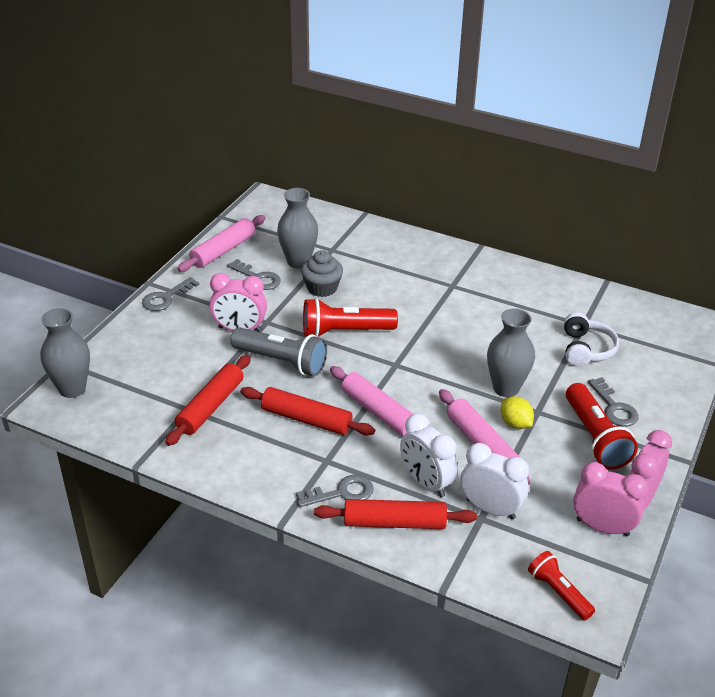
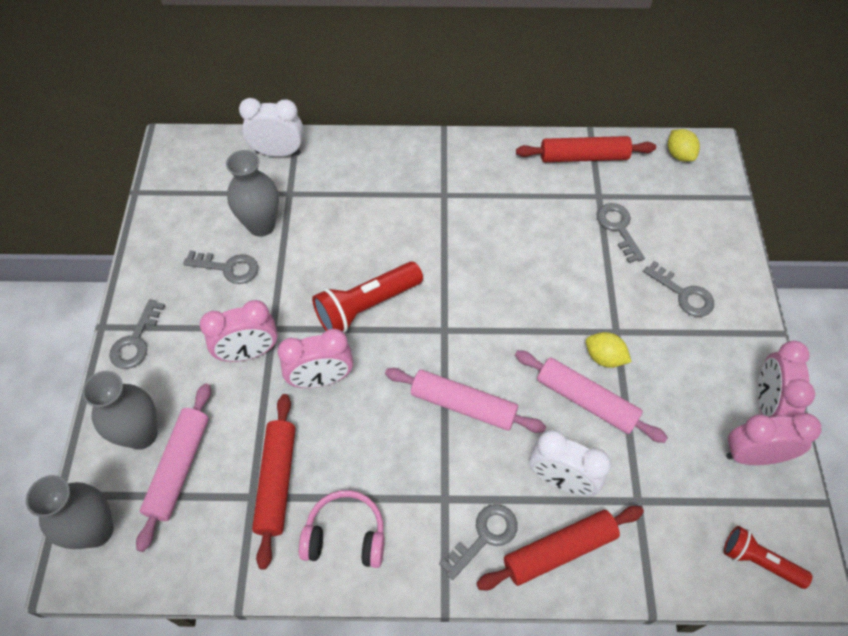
camera: 25 degrees left, 20 degrees up
(223, 250) = (166, 242): pink rolling pin -> pink rolling pin (179, 468)
(239, 454) = (345, 535): none -> pink headphones
(282, 361) = (321, 379): grey flashlight -> pink clock
(306, 419) = (392, 450): red rolling pin -> red rolling pin (583, 157)
(322, 288) = (308, 253): grey cupcake -> none
(490, 509) = (640, 484): white clock -> white clock (278, 152)
(506, 388) = (570, 314): grey vase -> grey vase (141, 434)
(586, 349) = (618, 228): white headphones -> grey key
(595, 438) = (687, 342): red flashlight -> none
(676, 320) = (679, 155): none -> yellow lemon

